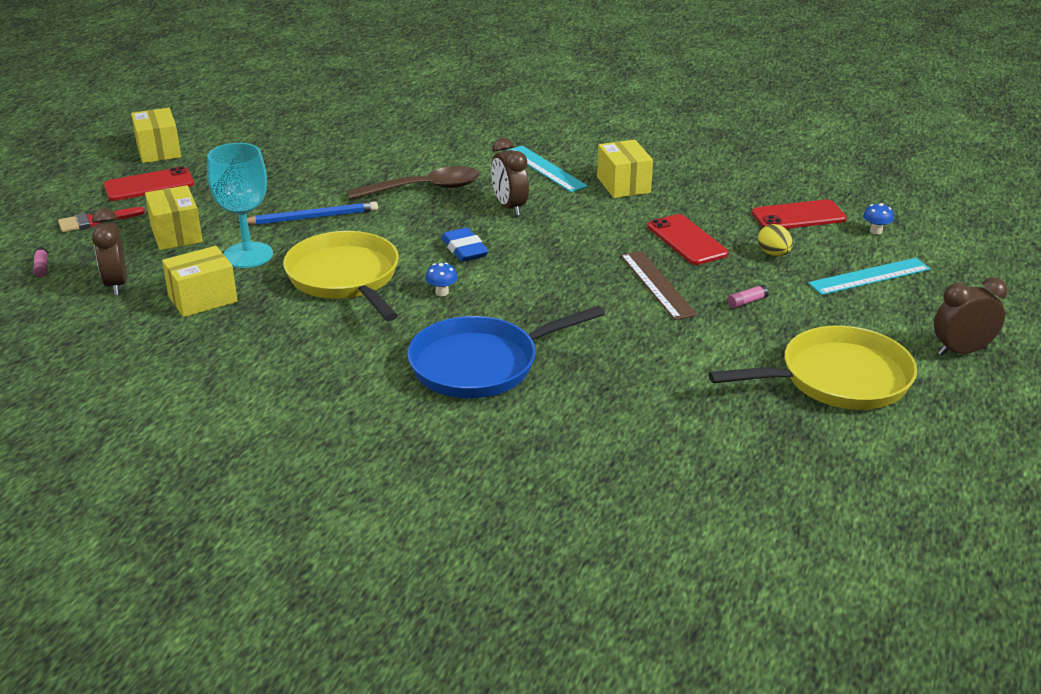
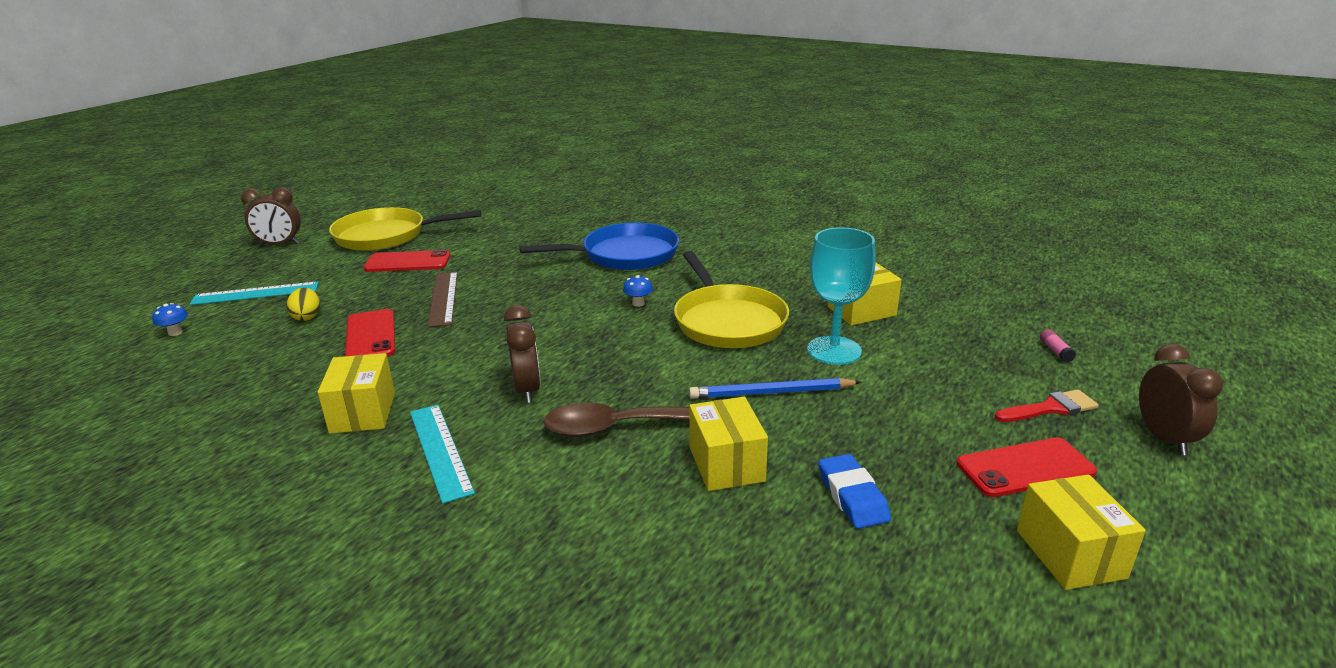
camera: 170 degrees left, 5 degrees down
(116, 284) = (958, 329): brown clock -> brown clock (1164, 438)
(176, 234) = (930, 381): yellow box -> yellow box (726, 464)
(464, 249) = (602, 341): blue eraser -> blue eraser (852, 496)
(747, 302) = (385, 281): pink glue stick -> none
(798, 216) = (223, 354): red phone -> red phone (408, 262)

